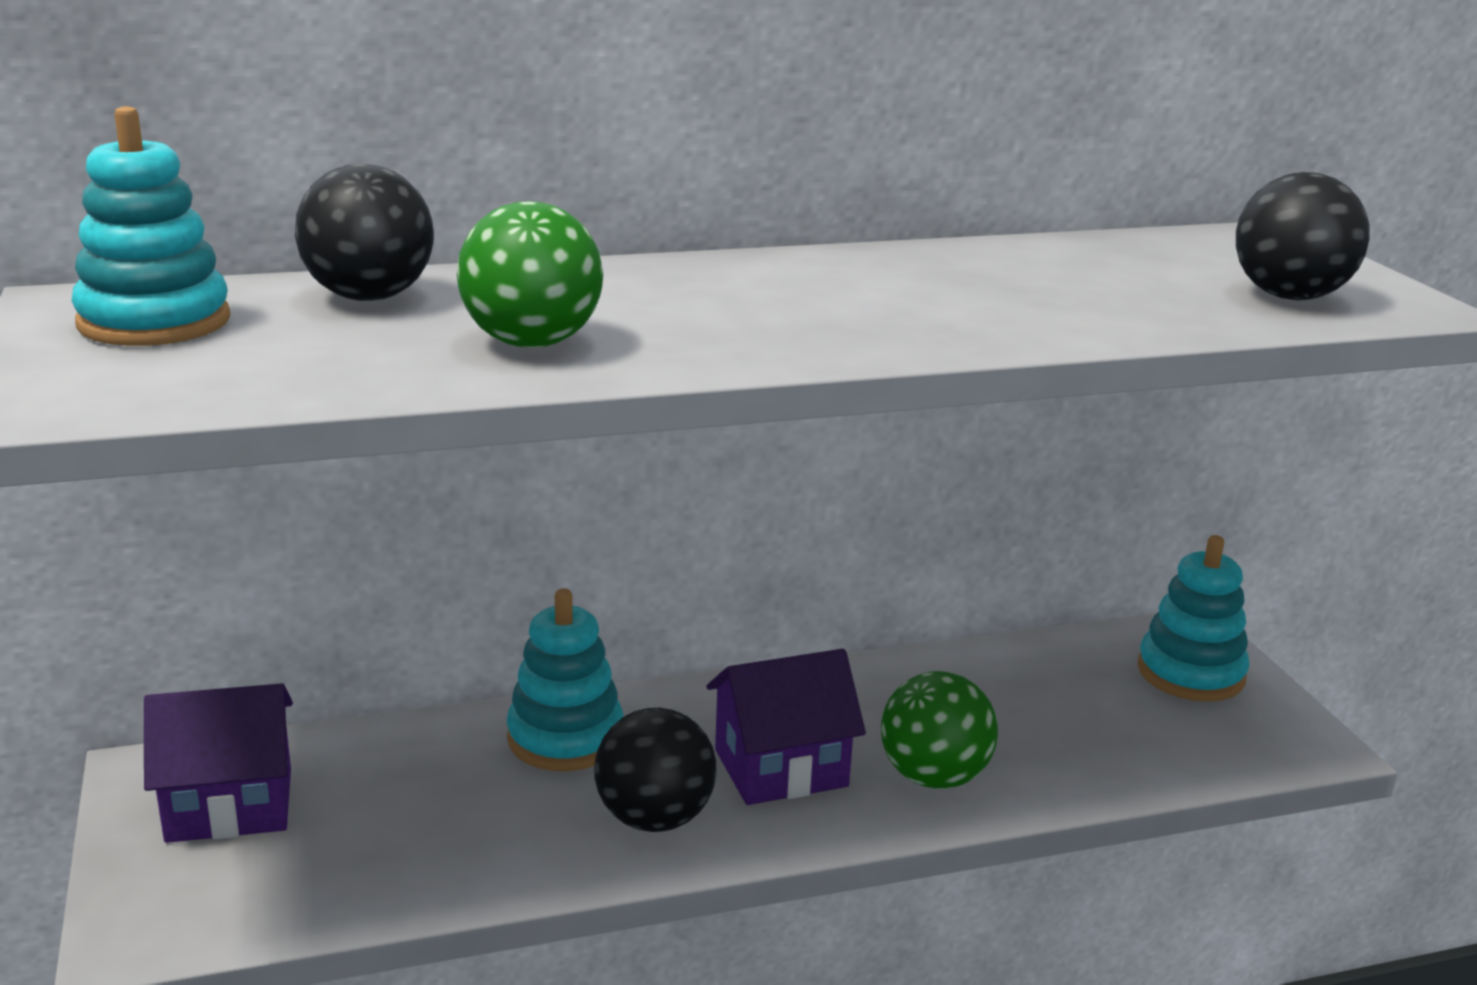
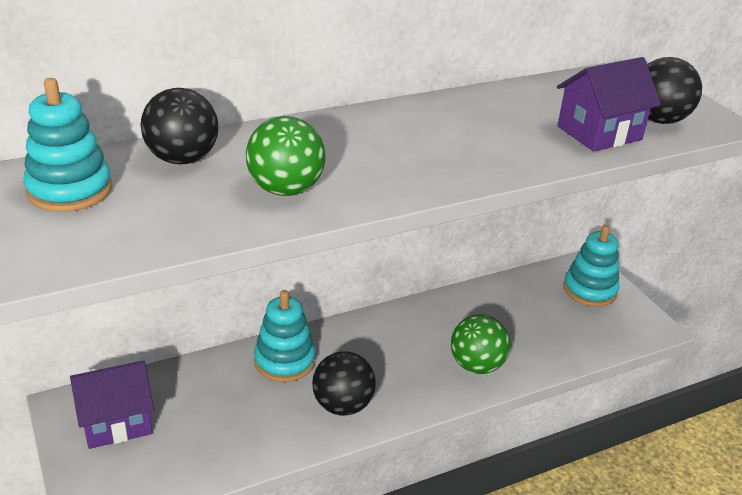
camera: 10 degrees left, 10 degrees up
(781, 768) = (399, 368): purple house -> purple house (599, 133)

